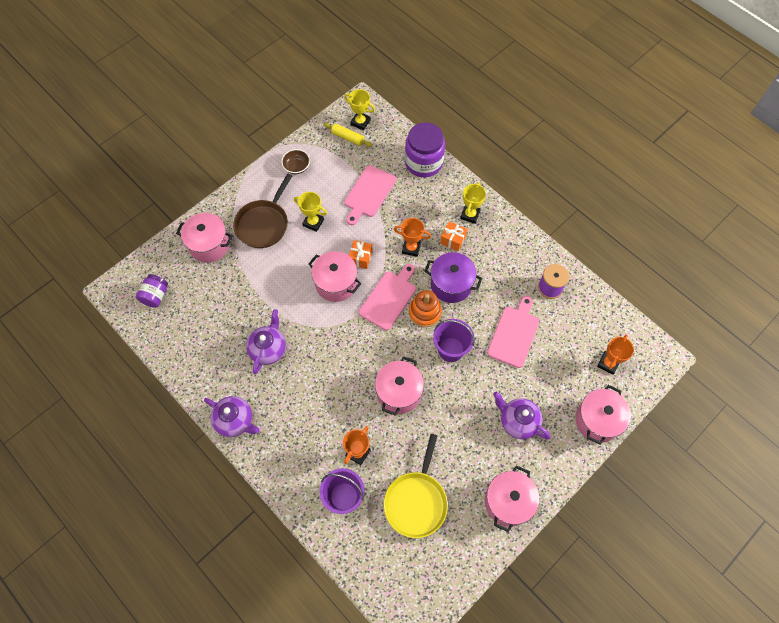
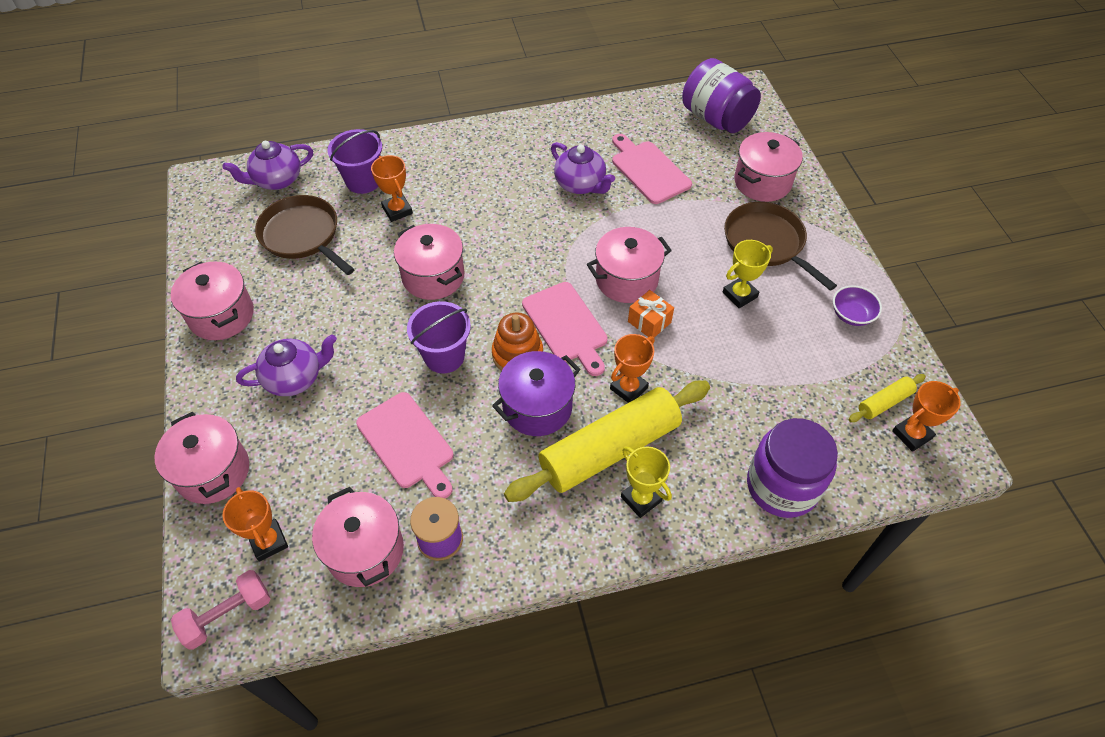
camera: 120 degrees right, 10 degrees down
(155, 296) = (716, 118): purple jar -> purple jar, size x1.76
(235, 420) = (516, 131): purple teapot -> purple teapot (277, 180)
(296, 167) = (851, 315): brown bowl -> purple bowl
(360, 122) = (912, 435): yellow trophy -> orange trophy
(368, 193) = (757, 380): pink cutting board -> pink cutting board (648, 170)
(416, 501) = (302, 235): yellow pan -> brown pan
(453, 240) = (609, 449): orange gift -> yellow rolling pin
(579, 316) = (365, 550): none -> pink pot
(650, 355) = (227, 615): none -> pink dumbbell

